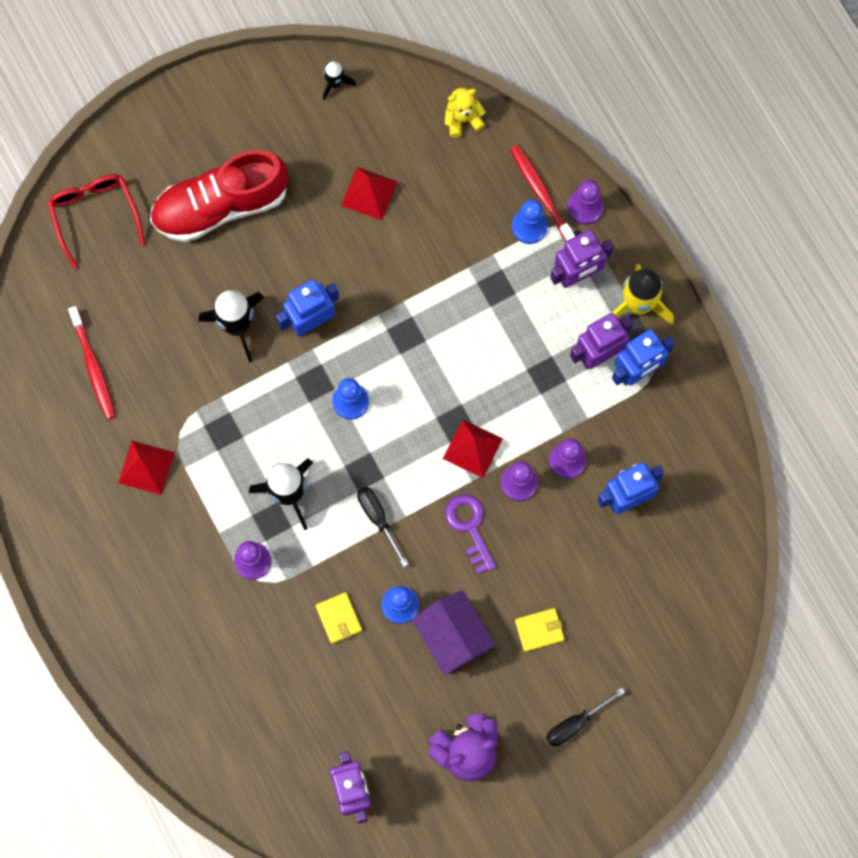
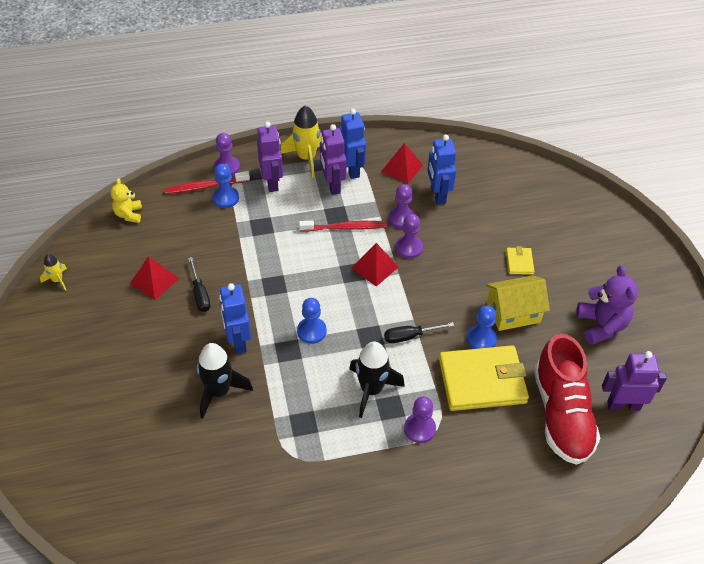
camera: 75 degrees left, 25 degrees down
(93, 367) = (208, 510): red toothbrush -> red toothbrush (345, 228)
(95, 216) = (72, 475): red glasses -> none
(146, 467) = (314, 490): red pyramid -> red pyramid (402, 168)
(220, 206) = (113, 378): red shoe -> red shoe (561, 414)
(335, 83) = (57, 280): black rocket -> yellow rocket
(338, 618) = (482, 381): yellow wallet -> yellow wallet, size x2.28
(453, 637) = (513, 312): purple house -> yellow house
(470, 527) = (433, 283): purple key -> none
(575, 723) = (591, 259): black screwdriver -> black screwdriver (200, 294)

